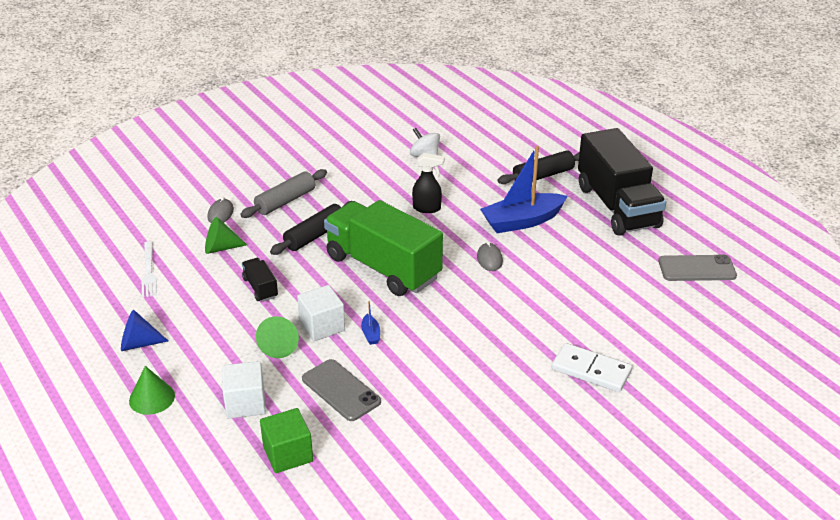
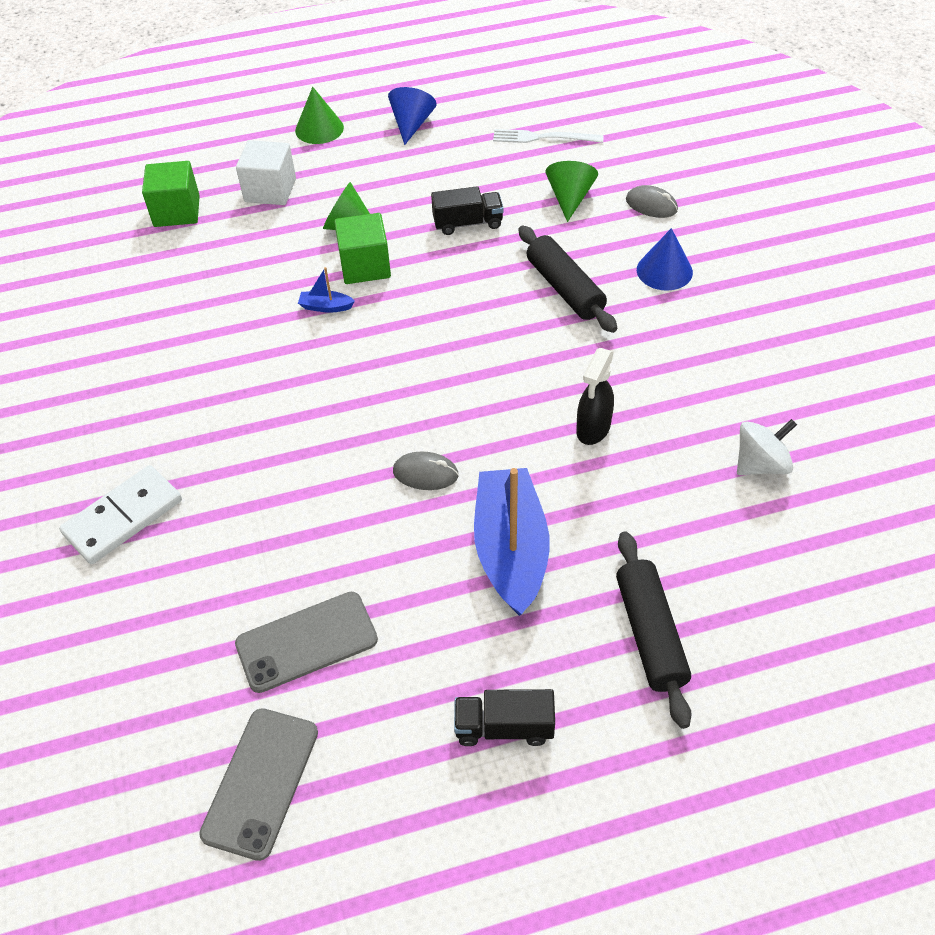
camera: 110 degrees right, 15 degrees up
(285, 201) = (664, 271): grey rolling pin -> blue cone
(322, 326) = (365, 266): white cube -> green cube
(341, 390) = (243, 264): grey phone -> grey phone (306, 642)
(383, 267) = (459, 345): green truck -> none
(617, 206) = (504, 727): black truck -> black truck, size x0.42

